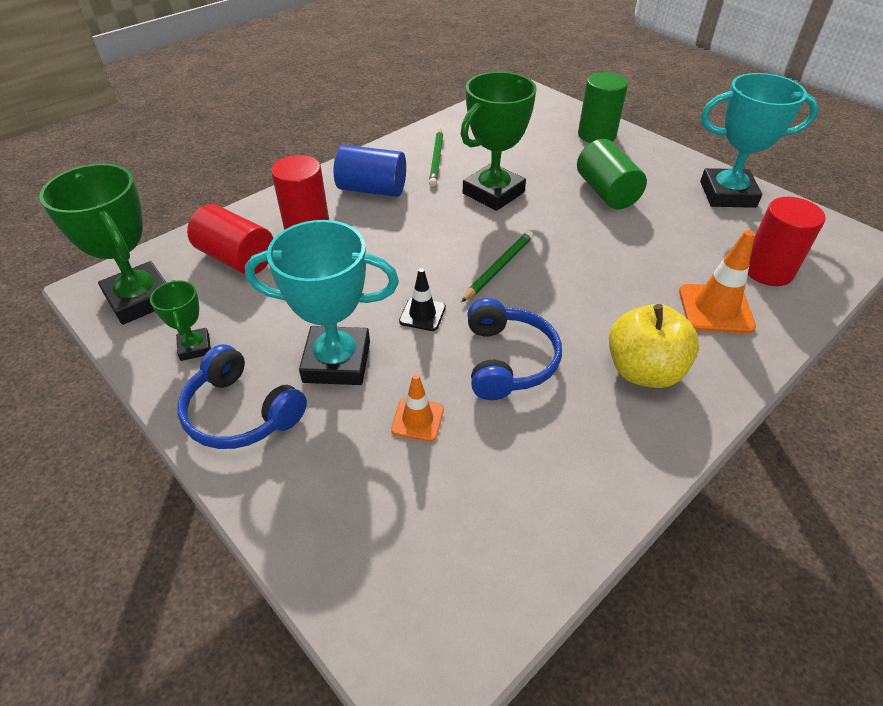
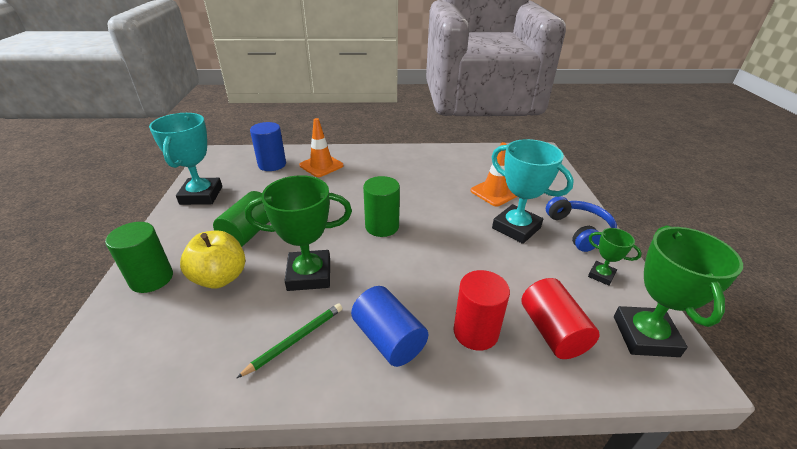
camera: 140 degrees left, 10 degrees down
(195, 347) = (601, 275): green trophy -> green trophy turned 75 degrees counterclockwise
(417, 419) = (494, 192): orange traffic cone -> orange traffic cone, size x1.63
(422, 314) = (451, 226): black traffic cone -> none
(498, 268) = (382, 226): green pencil -> green cylinder
(508, 360) = (433, 191): blue headphones -> none
(643, 371) = (385, 165): yellow apple -> yellow apple (220, 277)
(727, 194) = (201, 195): turquoise trophy -> turquoise trophy turned 45 degrees clockwise
(767, 270) = (272, 164): red cylinder -> blue cylinder

